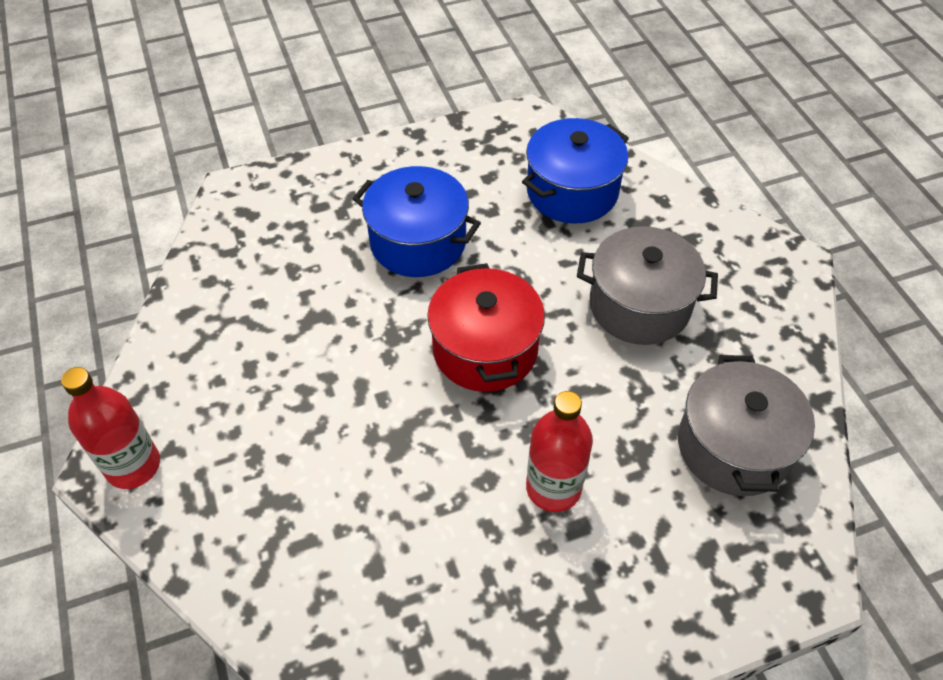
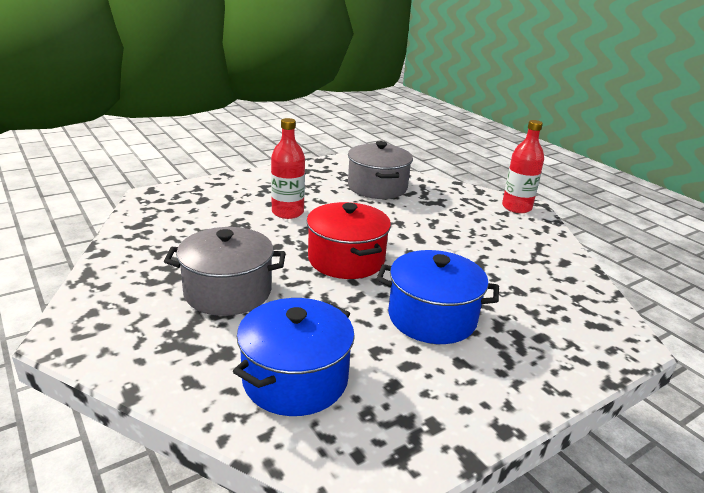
camera: 165 degrees right, 25 degrees down
(733, 447) = (174, 231): grey pot -> grey pot (377, 187)

